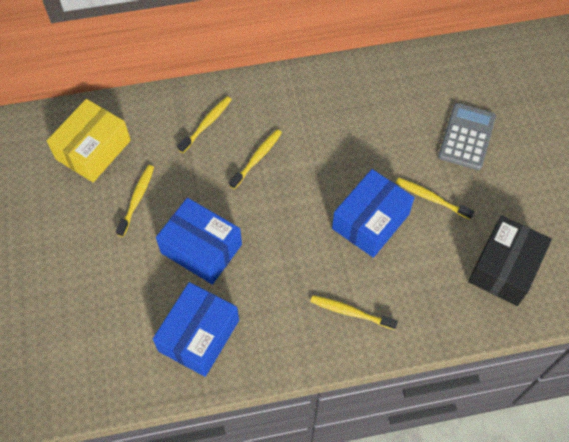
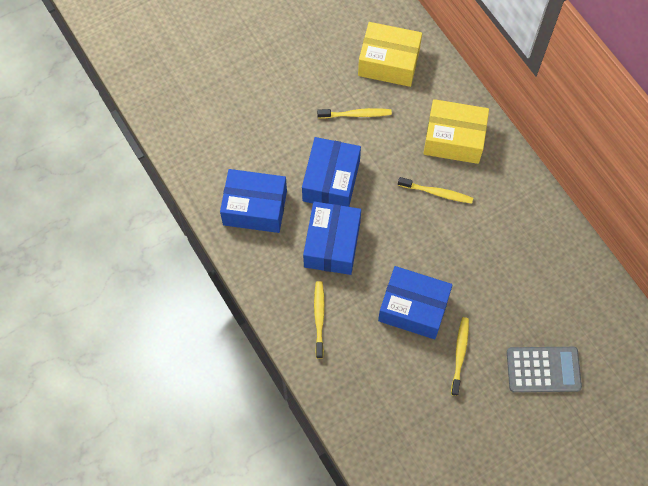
camera: 70 degrees right, 5 degrees up
(206, 124) = (454, 139): yellow toothbrush -> yellow box
(273, 272) = (332, 244): none -> blue box
(504, 268) = (413, 438): black box -> none

